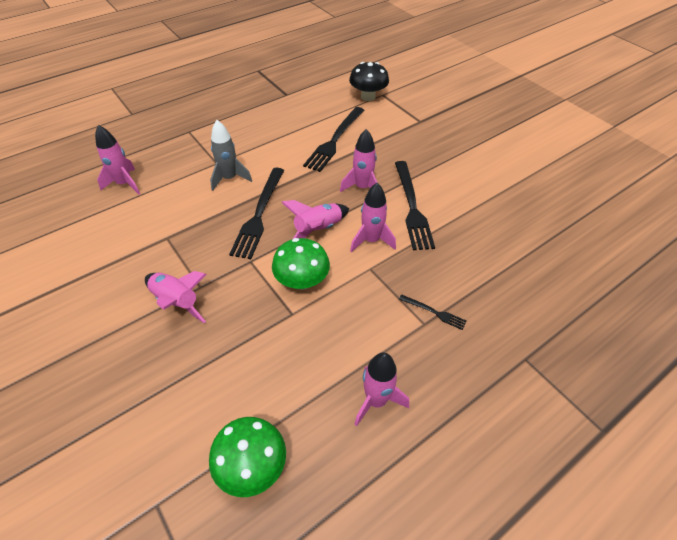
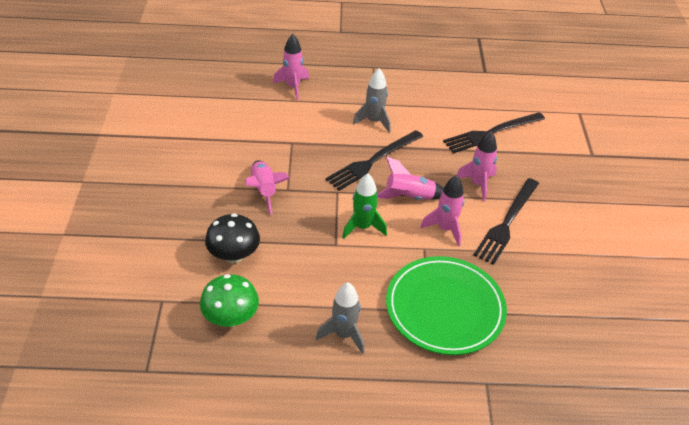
camera: 35 degrees right, 5 degrees down
(302, 281) = (362, 227): green mushroom -> green rocket
(368, 97) = (562, 108): black mushroom -> black mushroom (234, 255)
(376, 400) = (343, 334): pink rocket -> grey rocket
(434, 312) = (445, 308): black fork -> green plate

